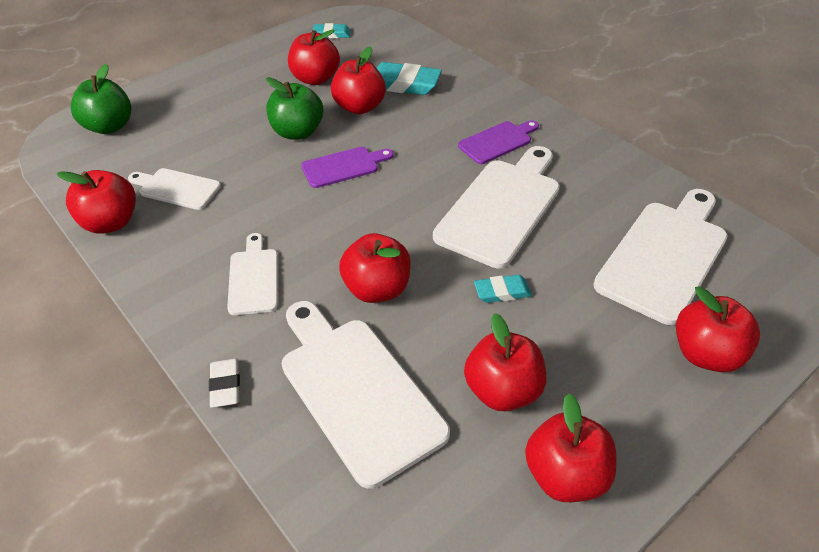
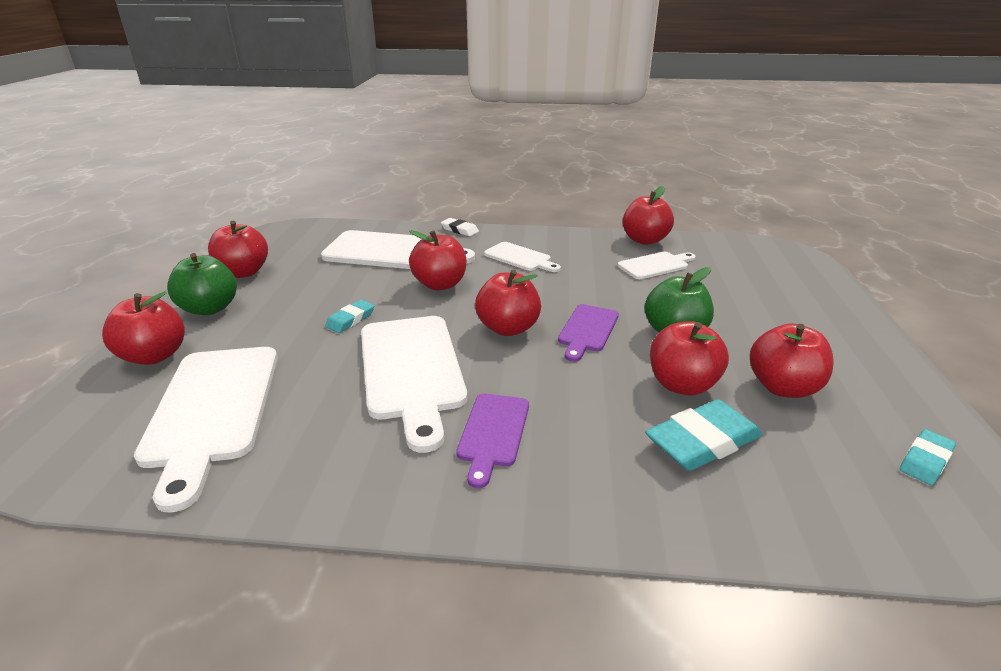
camera: 135 degrees right, 15 degrees down
(109, 126) = (784, 268): green apple -> green apple (210, 308)
(502, 390) = (306, 282): red apple -> red apple (508, 328)

